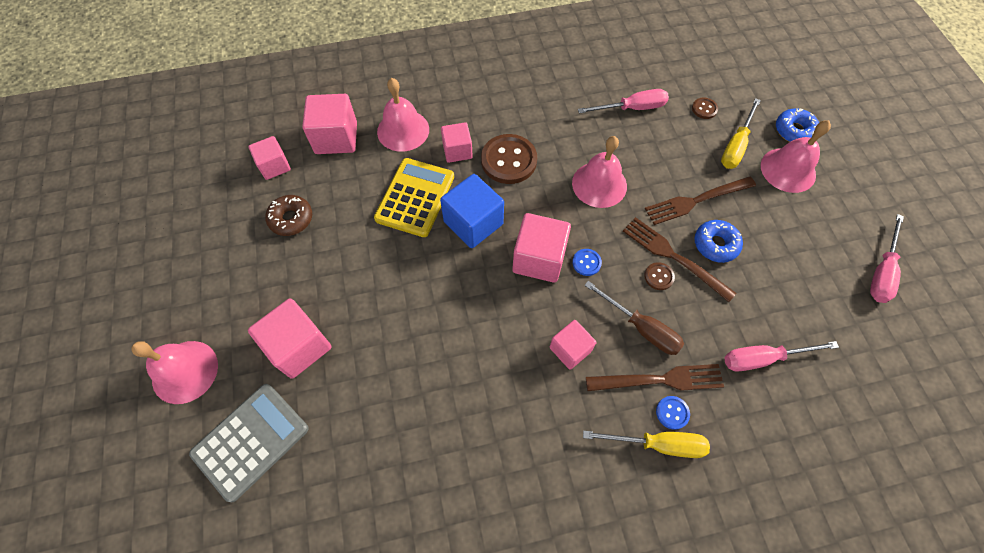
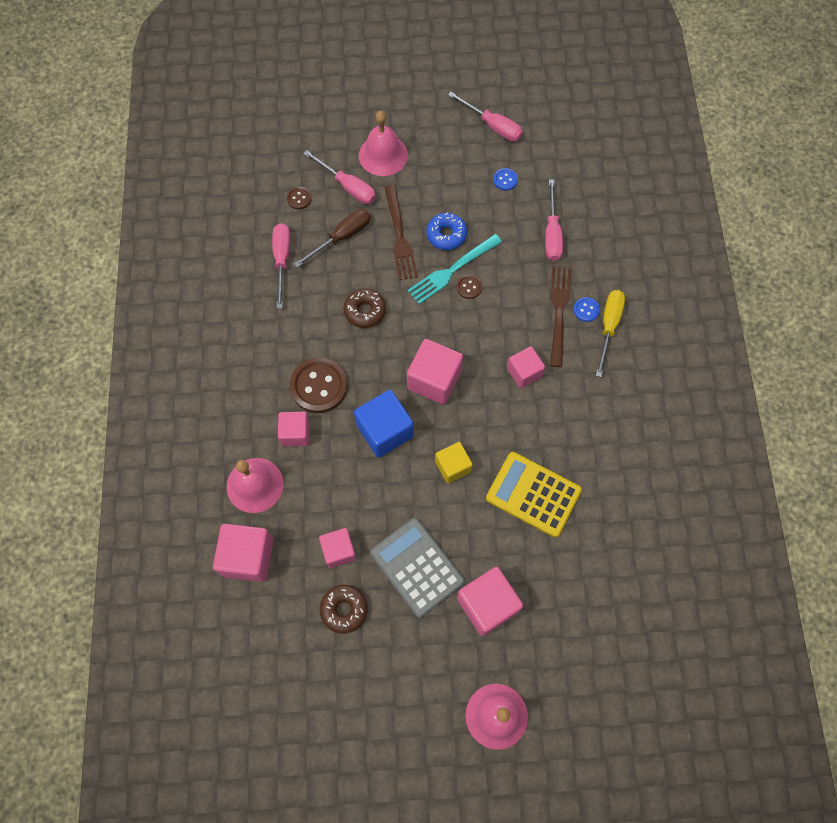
camera: 80 degrees left, 5 degrees up
(251, 441) = (569, 650): grey calculator -> grey calculator (417, 567)
(274, 166) = (271, 627): pink cube -> pink cube (339, 551)
(415, 197) = (344, 482): yellow calculator -> yellow calculator (533, 494)
(445, 291) = (453, 466): none -> yellow cube
(586, 263) = (445, 341): blue button -> blue button (505, 180)
(599, 184) = (365, 311): pink bell -> brown donut
(641, 328) = (513, 313): brown screwdriver -> brown screwdriver (342, 237)
(673, 256) = (451, 271): brown fork -> turquoise fork
(735, 146) = (348, 186): yellow screwdriver -> pink screwdriver
(794, 131) = (342, 135): blue donut -> none

